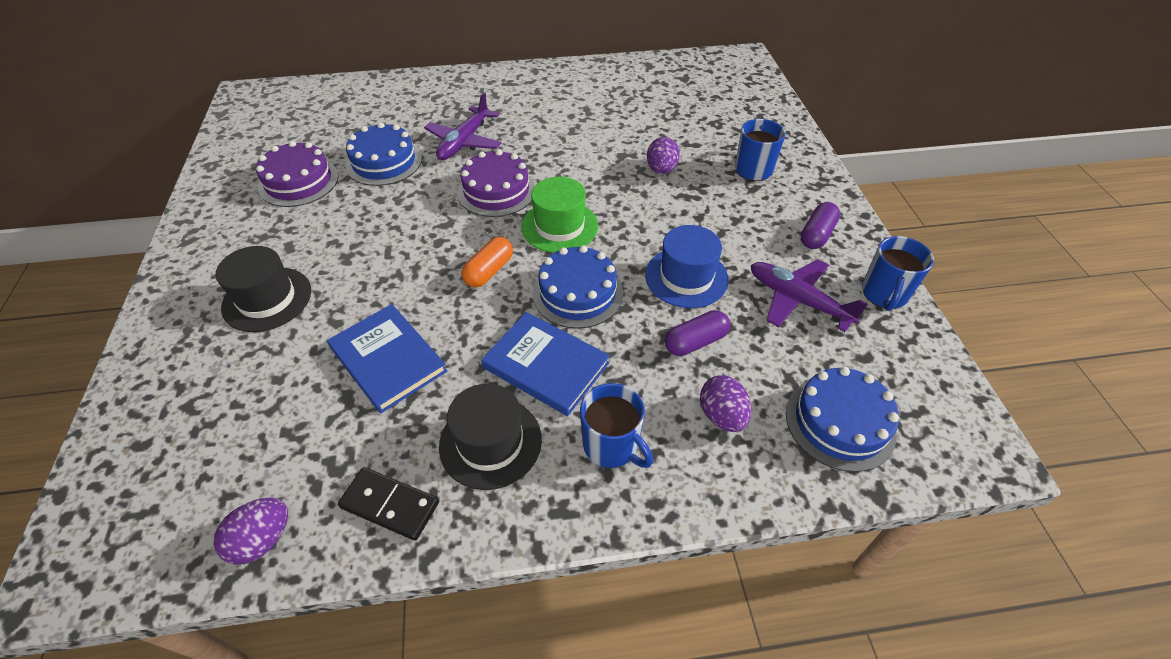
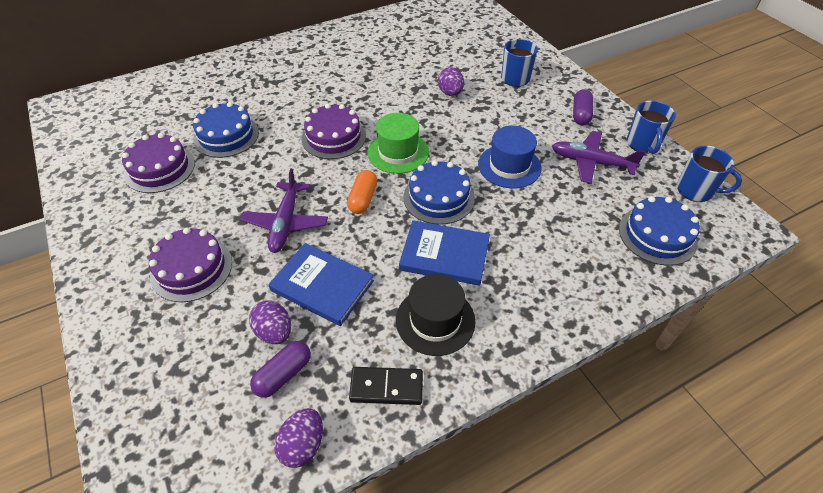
camera: 20 degrees left, 0 degrees up
(267, 299) = (191, 269): black hat -> purple cake
(464, 142) = (285, 105): purple plane -> purple plane (286, 223)
(611, 446) = (521, 296): blue mug -> blue mug (695, 191)
(695, 342) = (539, 209): purple capsule -> purple capsule (283, 374)
(721, 415) = (582, 253): purple egg -> purple egg (274, 332)

